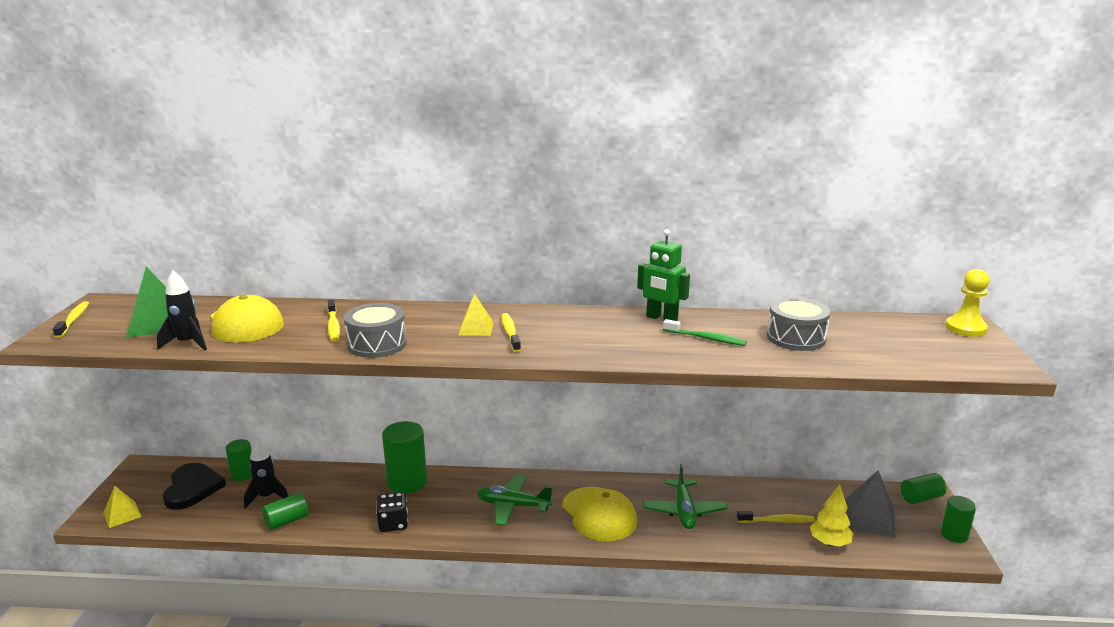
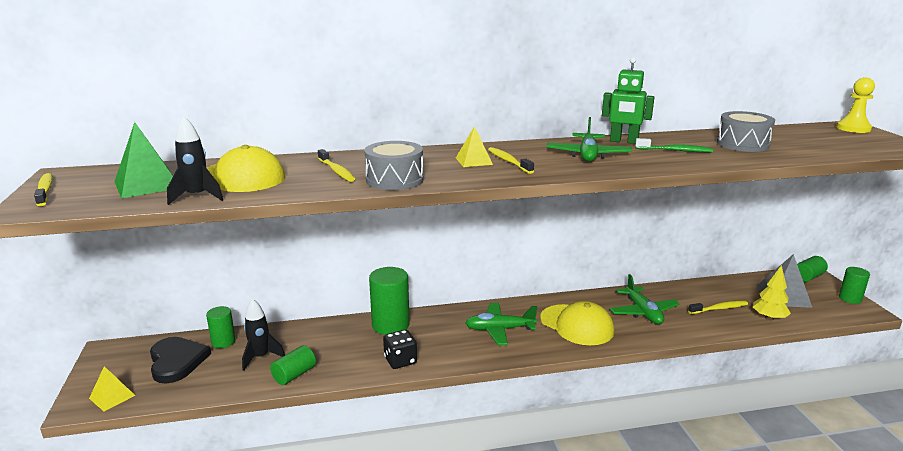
camera: 15 degrees left, 0 degrees up
(602, 334) = (588, 155): none -> green plane

